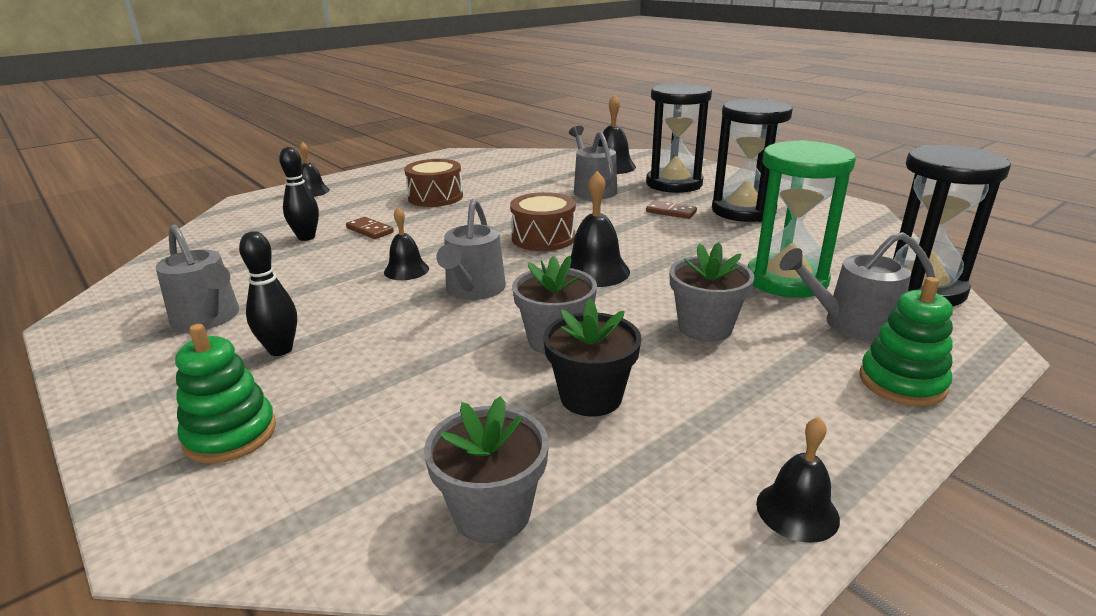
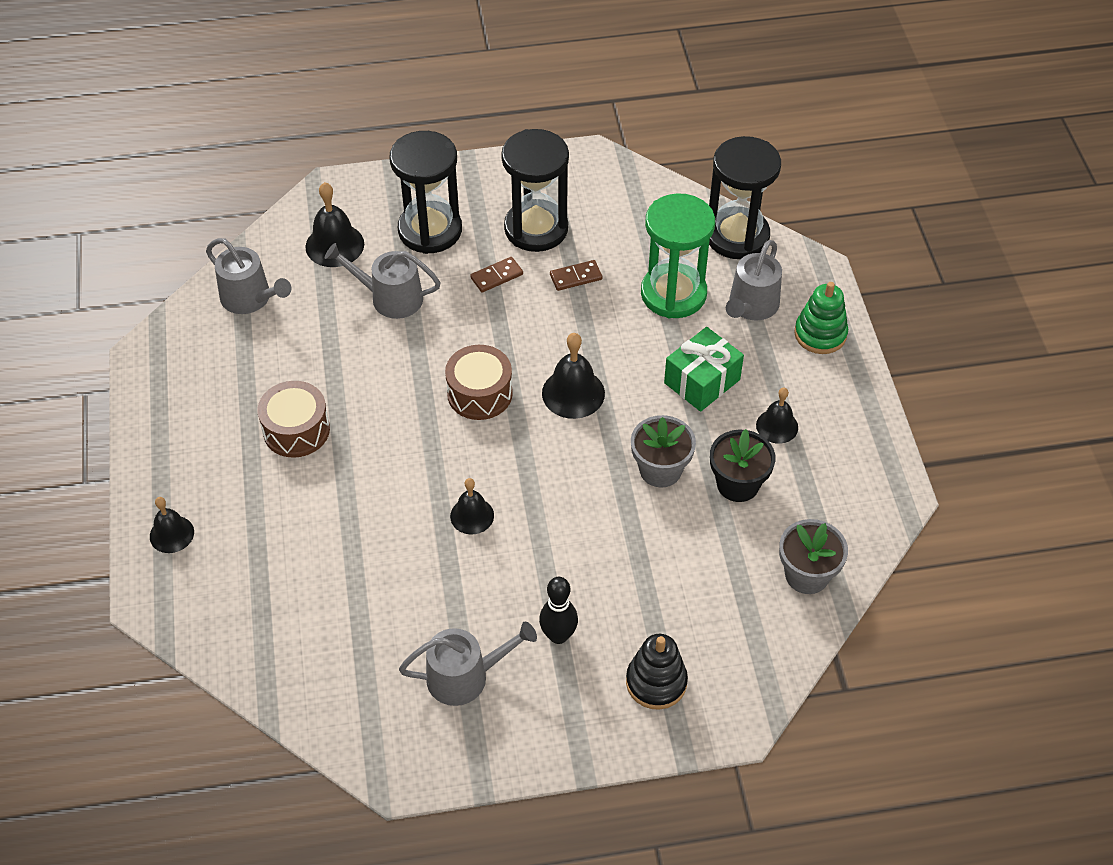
camera: 60 degrees left, 25 degrees up
(230, 434) = (656, 682): green stacking toy -> black stacking toy
(306, 237) = (326, 571): black bowling pin -> none
(369, 230) = (350, 515): brown domino -> brown domino (576, 277)
(473, 290) = (546, 484): grey watering can -> grey watering can (250, 298)
(705, 327) = (702, 381): grey flower pot -> green gift
(797, 511) = (879, 453): black bell -> black bell (777, 426)

